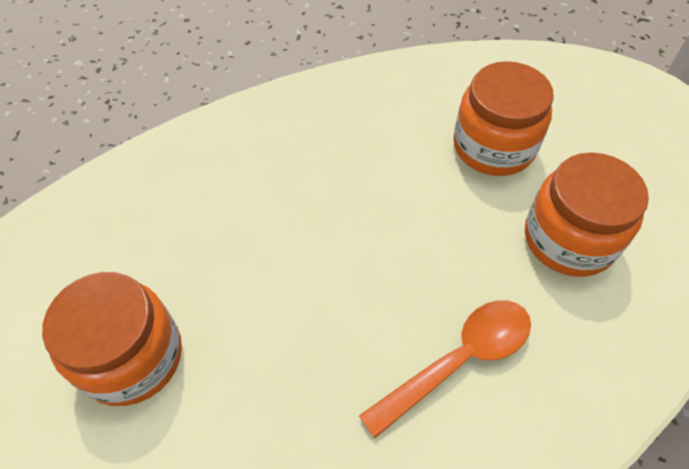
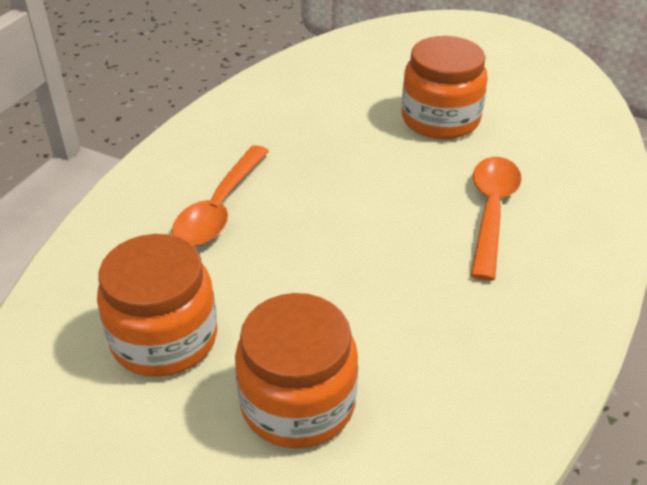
camera: 145 degrees right, 15 degrees down
(225, 211) = (491, 212): none -> orange spoon

